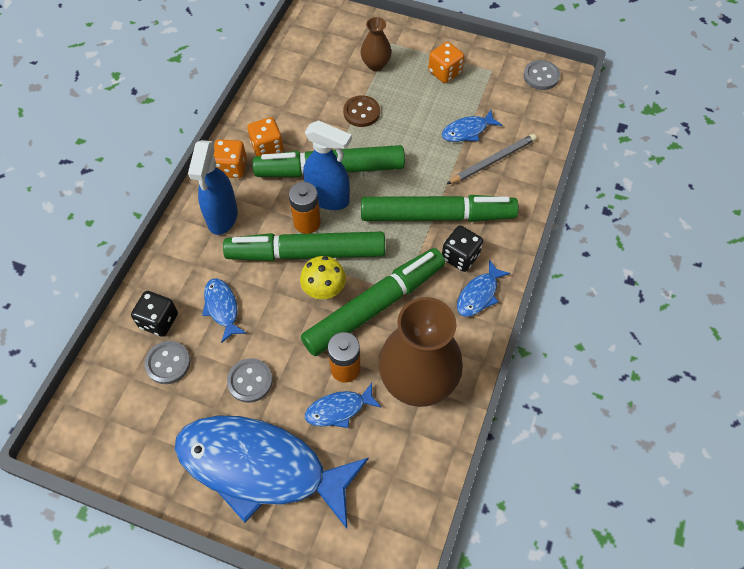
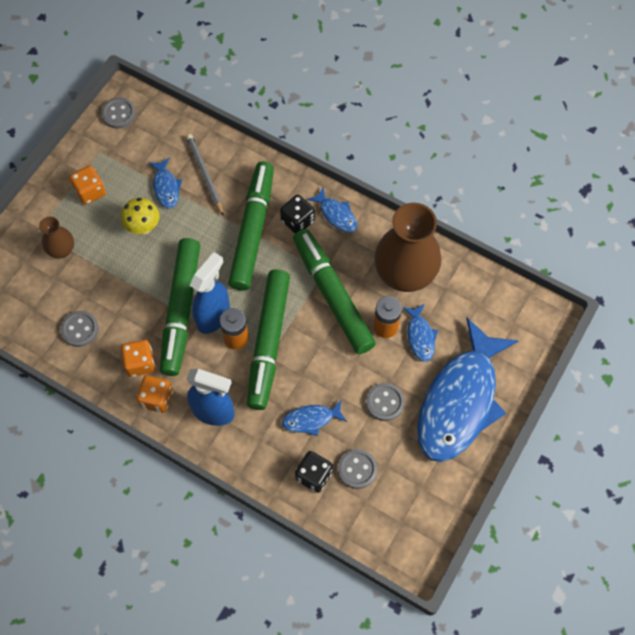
camera: 80 degrees left, 5 degrees up
(295, 94) = (80, 329): none -> grey button
(324, 291) = (310, 333): yellow mushroom -> yellow mushroom (143, 227)
(361, 112) = (119, 272): brown button -> none

